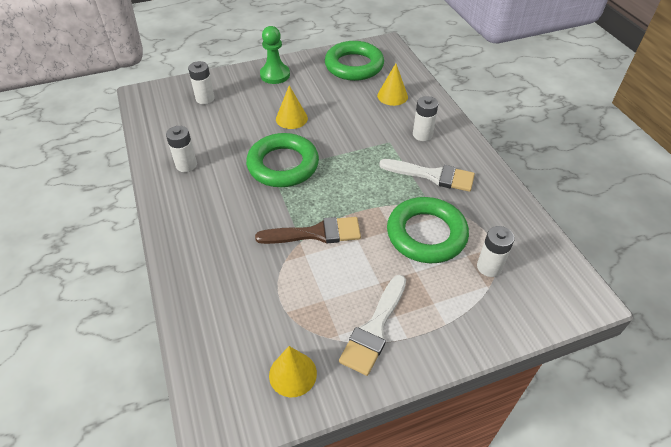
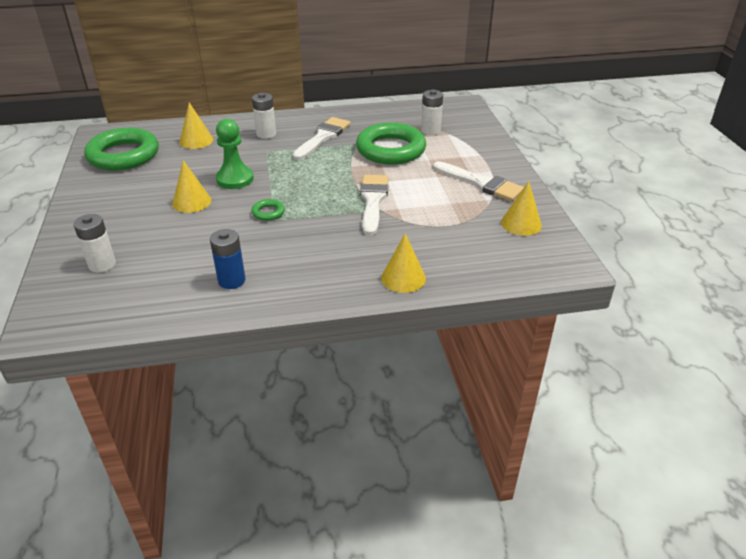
camera: 80 degrees left, 10 degrees down
(186, 165) = (231, 280): white battery -> blue battery
(189, 272) = (403, 278): none -> yellow cone
(275, 75) = (95, 207): green pawn -> green pawn (235, 179)
(283, 165) = (268, 212): green ring -> green ring, size x0.41
(316, 233) = (373, 201): brown brush -> white brush

